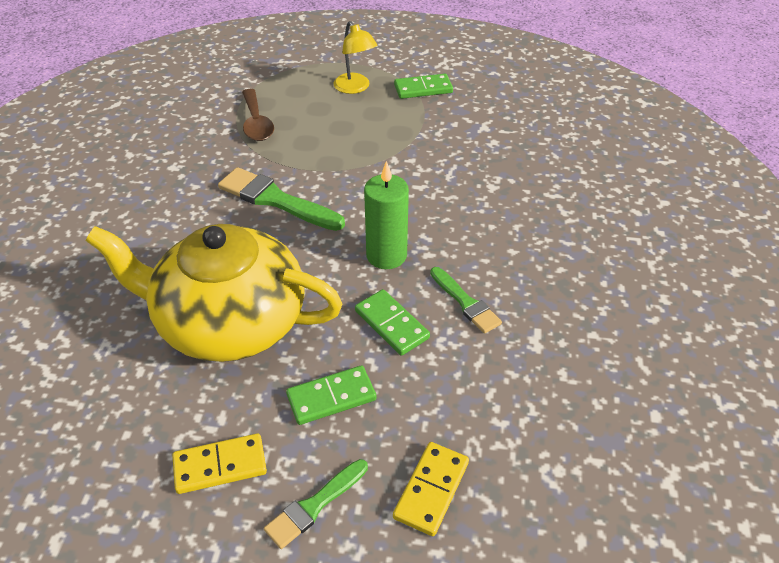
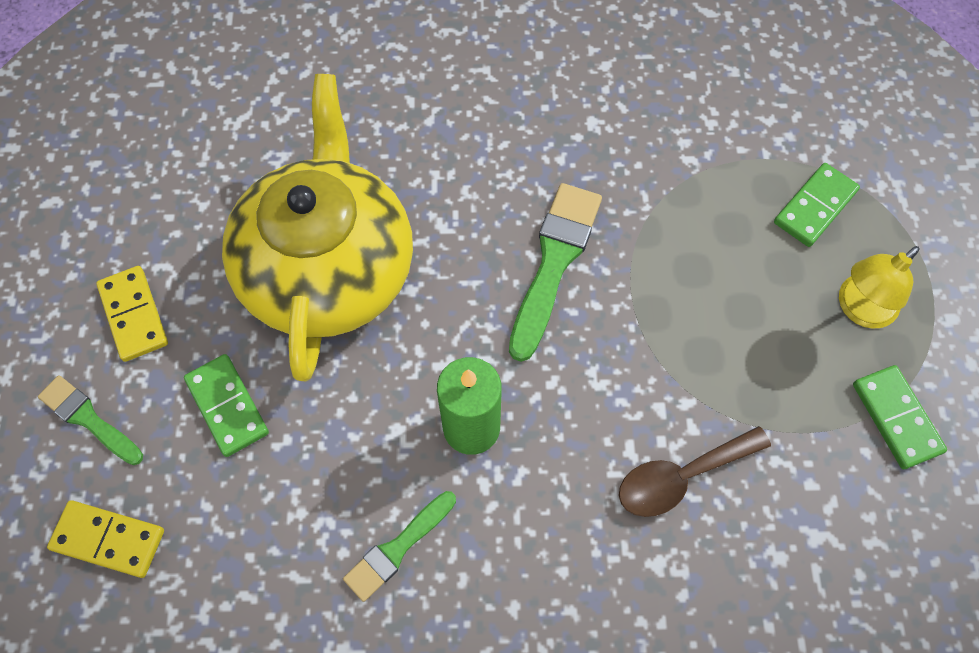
camera: 80 degrees right, 20 degrees up
(256, 123) = (718, 193): brown spoon -> brown spoon (681, 477)
(391, 324) = (346, 455): green domino -> green domino (815, 207)

